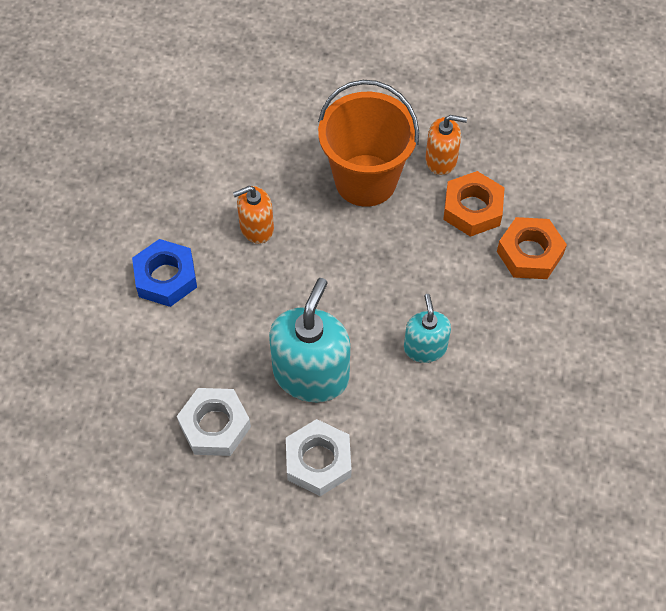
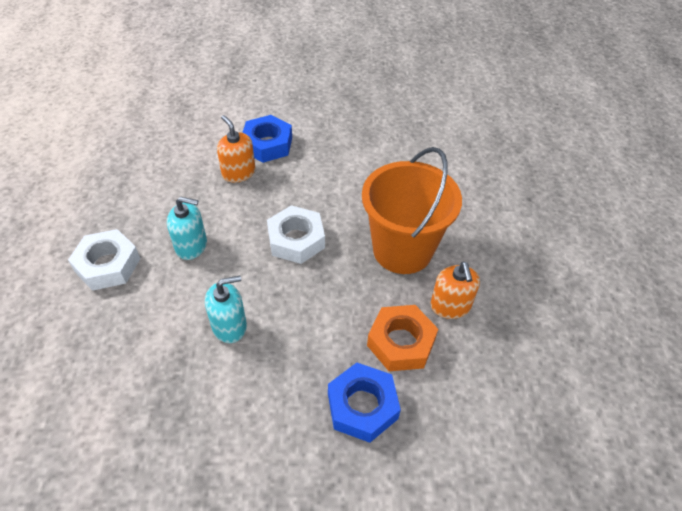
camera: 75 degrees right, 10 degrees down
(215, 425) = (139, 195): white nut -> white nut (296, 240)
(256, 227) = (328, 186): orange soap dispenser -> orange soap dispenser (238, 173)
(311, 374) = (191, 246): turquoise soap dispenser -> turquoise soap dispenser, size x0.57
(530, 253) = (362, 406): orange nut -> blue nut

